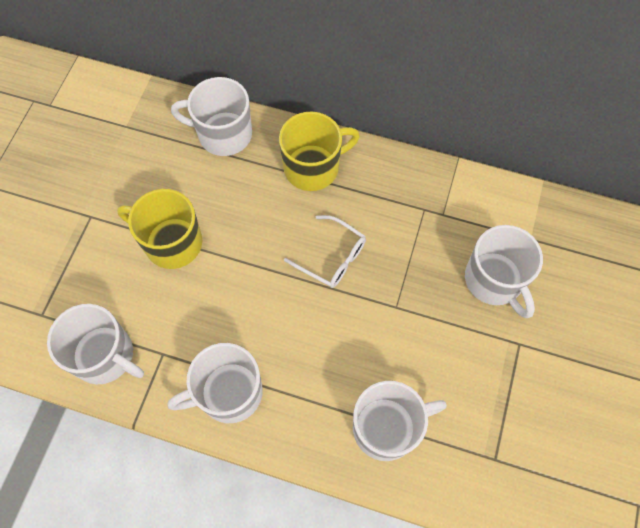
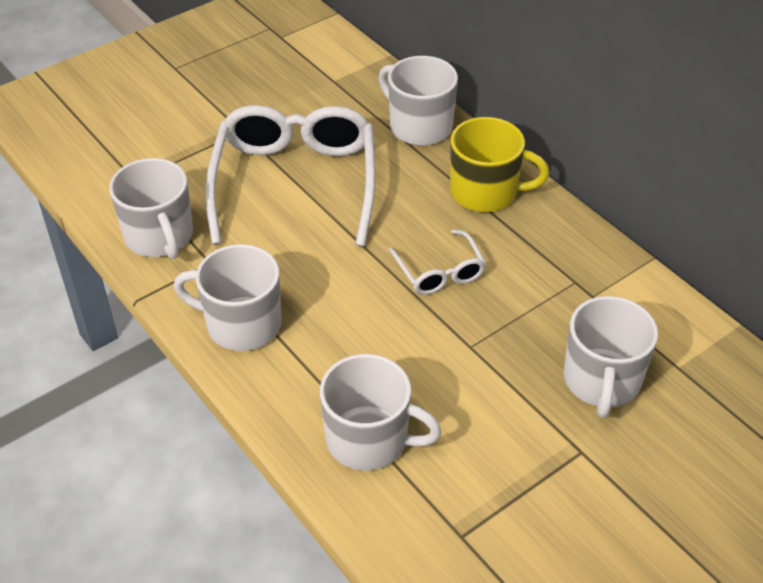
camera: 35 degrees right, 20 degrees down
(171, 242) = (295, 184): yellow mug -> white glasses

